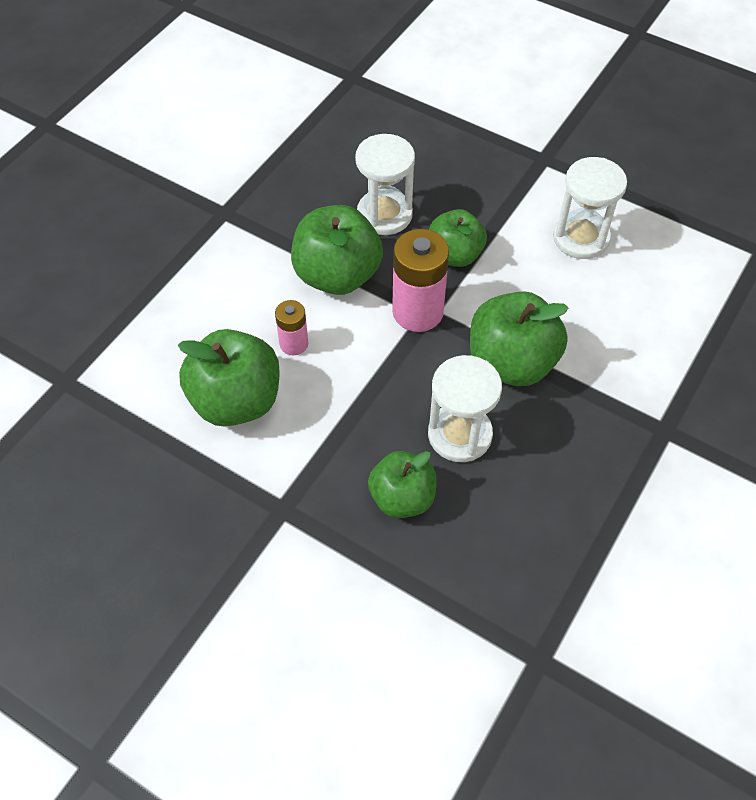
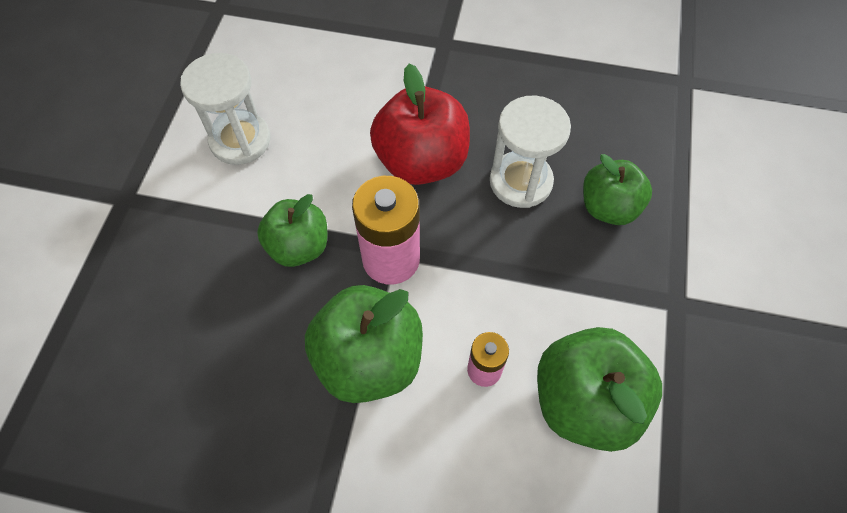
camera: 110 degrees left, 5 degrees up
(384, 215) = (256, 339): white hourglass -> none
(511, 362) = (421, 161): green apple -> red apple

